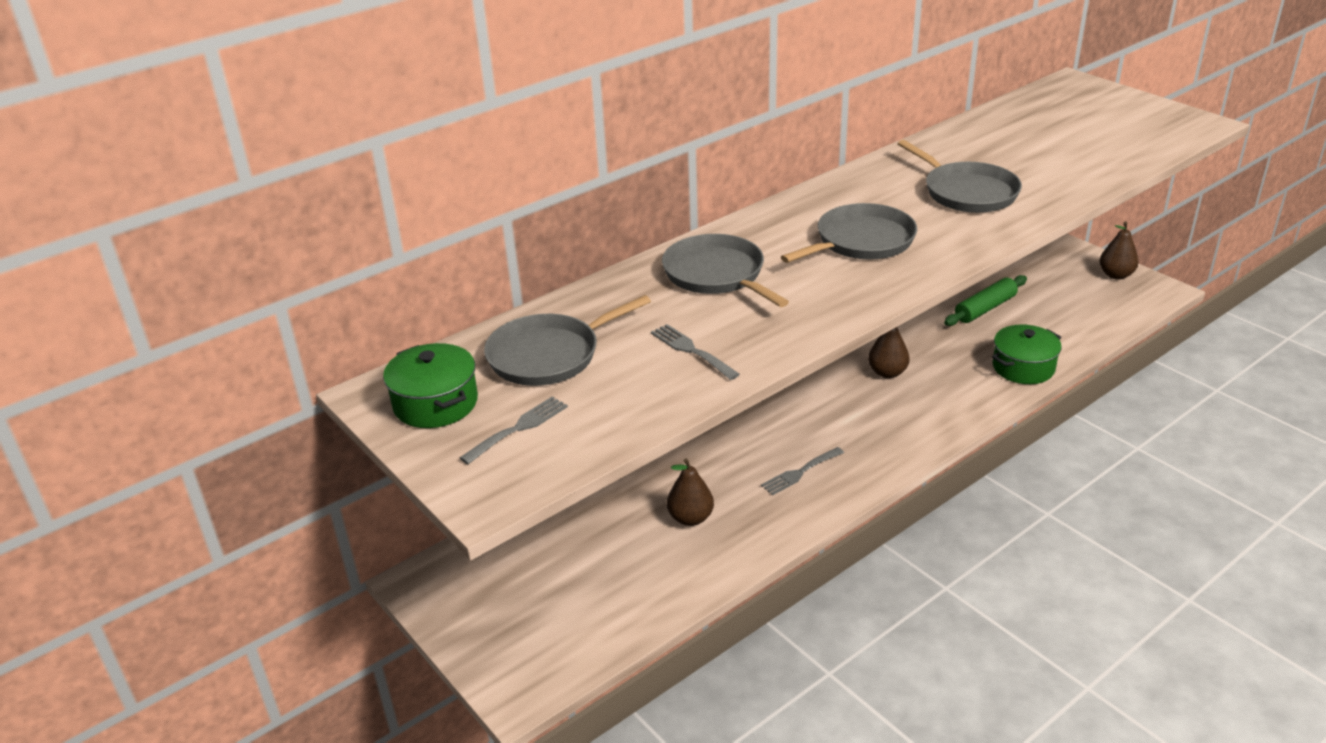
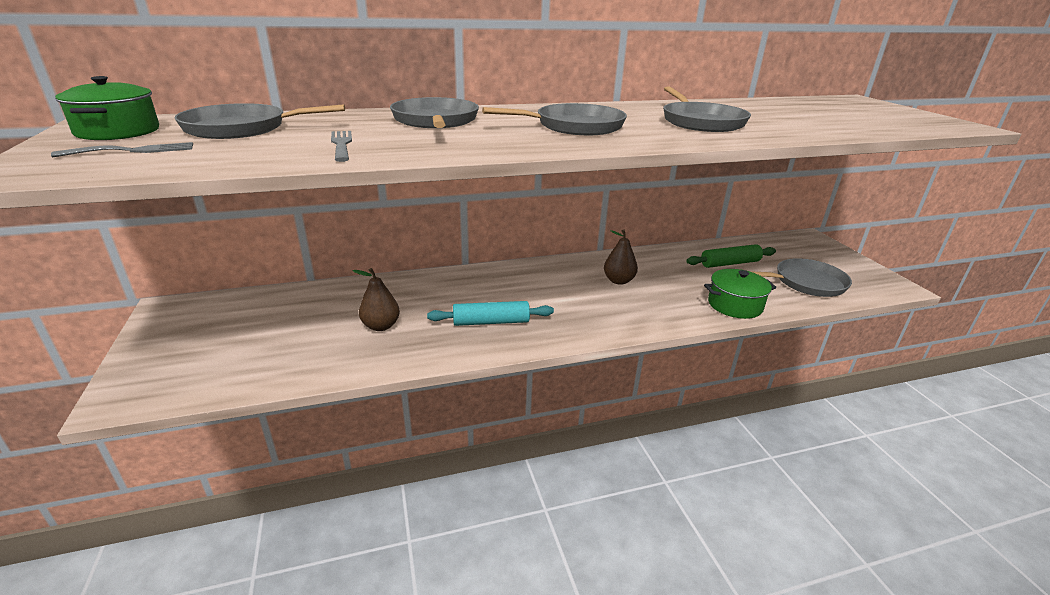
camera: 20 degrees right, 5 degrees down
(800, 472) = (491, 322): grey fork -> turquoise rolling pin
(1074, 313) = (806, 283): none -> grey pan
(1115, 275) = (859, 269): brown pear -> none

